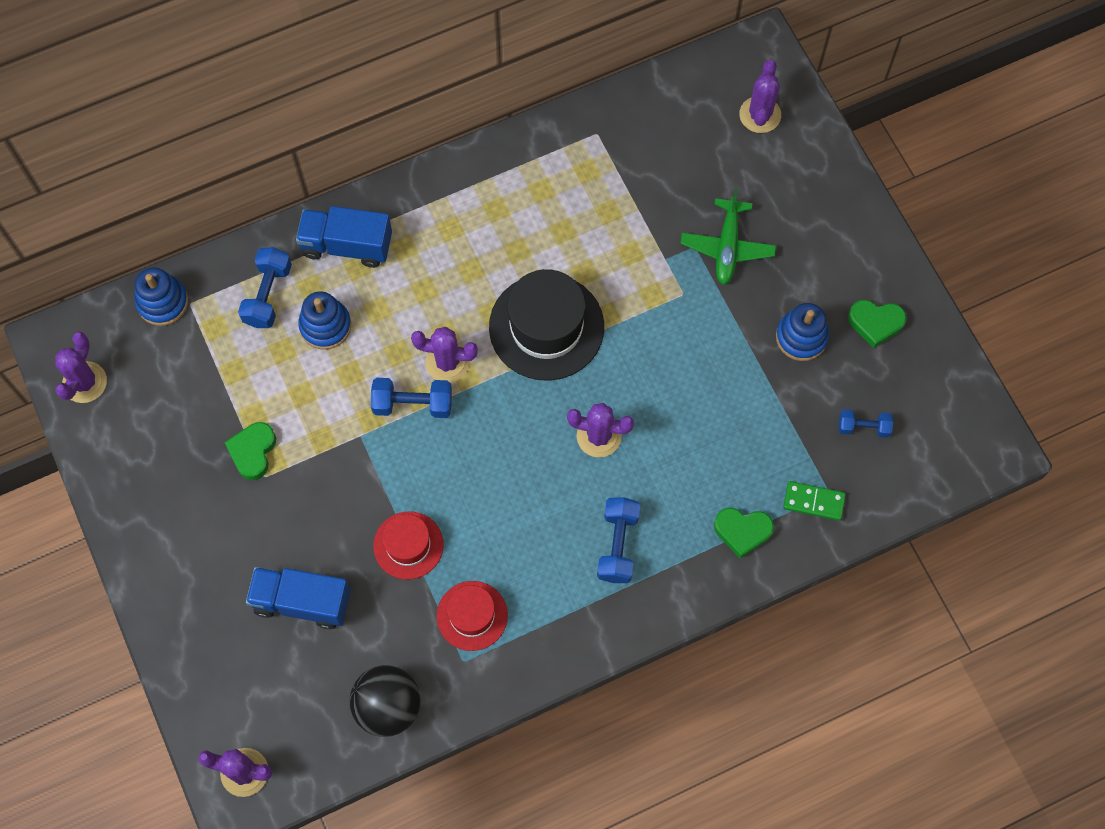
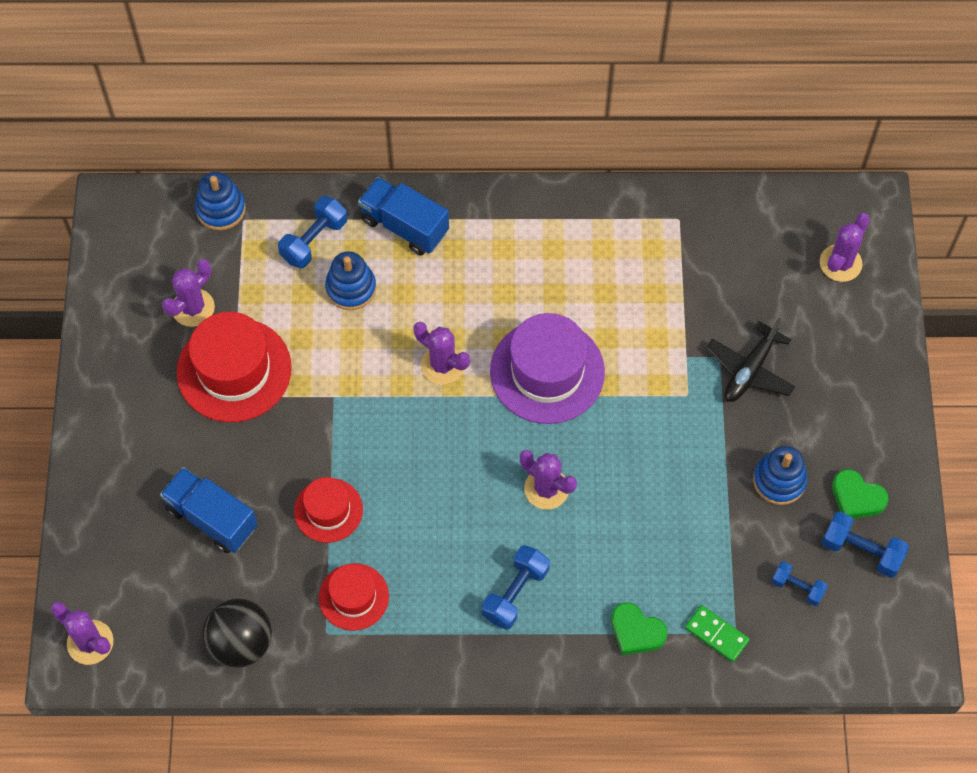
camera: 25 degrees right, 5 degrees down
(84, 382) = (121, 249): purple cactus -> purple cactus (193, 308)
(253, 452) = (234, 370): green heart -> red hat
(413, 404) = (393, 388): blue dumbbell -> blue dumbbell (861, 551)
(546, 327) = (547, 371): black hat -> purple hat
(727, 247) = (750, 370): green plane -> black plane

